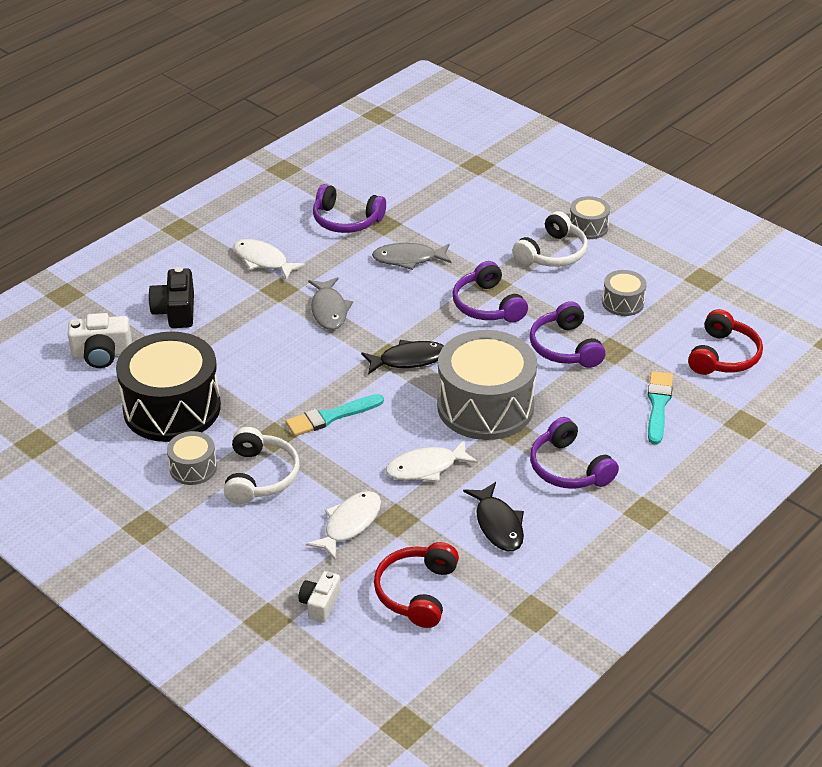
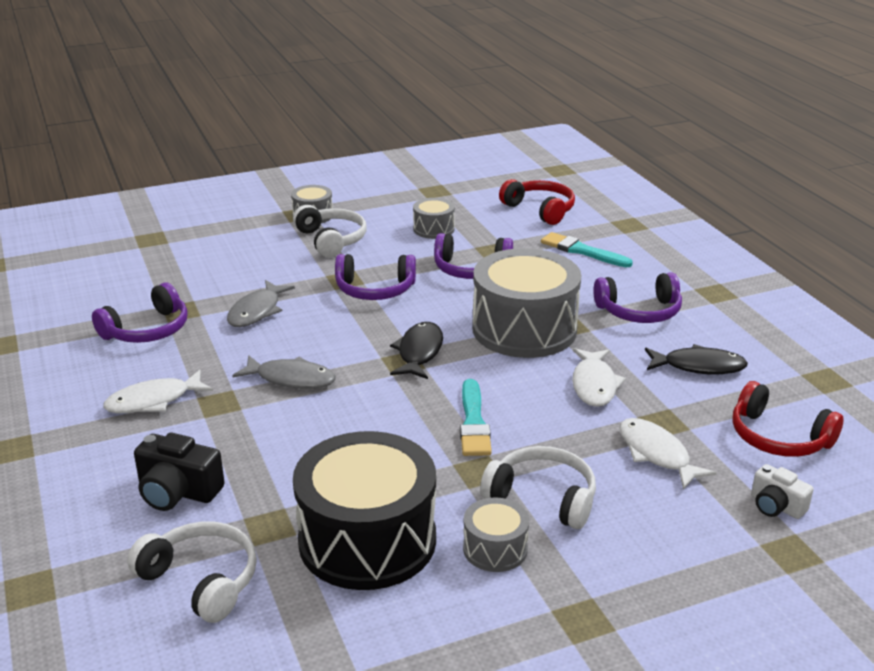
camera: 65 degrees left, 10 degrees down
(102, 354) = (201, 580): white camera -> white headphones

